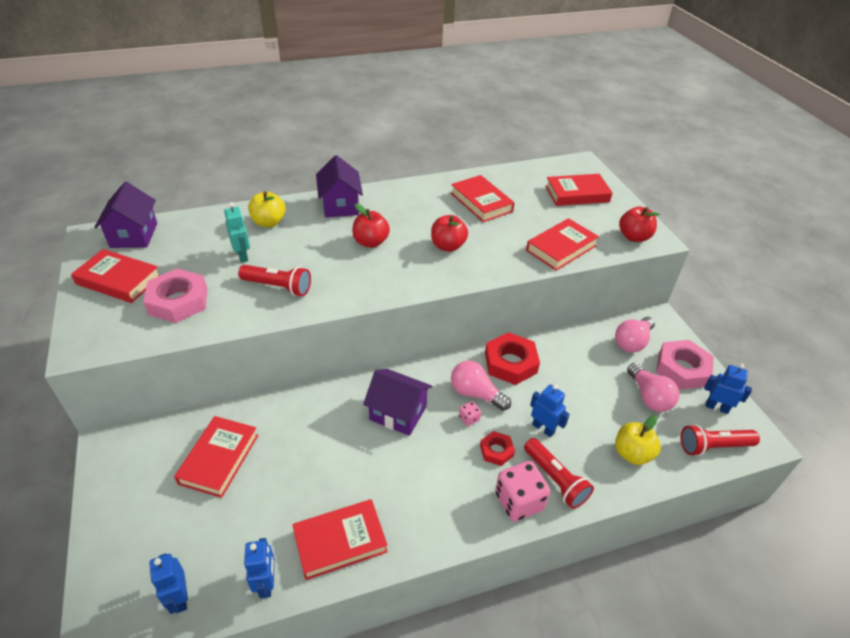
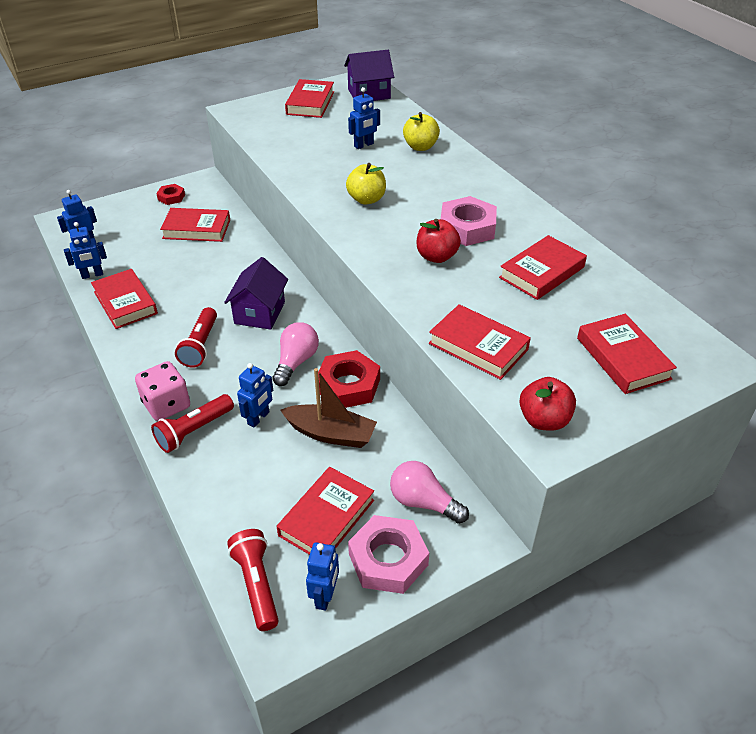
camera: 80 degrees right, 0 degrees up
(178, 301) = (294, 132): pink nut -> pink nut (467, 227)
(242, 256) = (364, 145): turquoise robot -> blue robot
(278, 287) = (328, 170): red flashlight -> red flashlight (200, 345)
(340, 205) = (472, 179): purple house -> none
(371, 242) = (418, 207): red apple -> none
(469, 418) = (261, 361): pink dice -> none
(496, 451) = (224, 384): red nut -> red nut (171, 197)
(564, 382) = (330, 434): none -> brown boat
(632, 453) = (234, 497): yellow apple -> yellow apple (366, 199)
(649, 397) = (326, 517): pink light bulb -> red book

